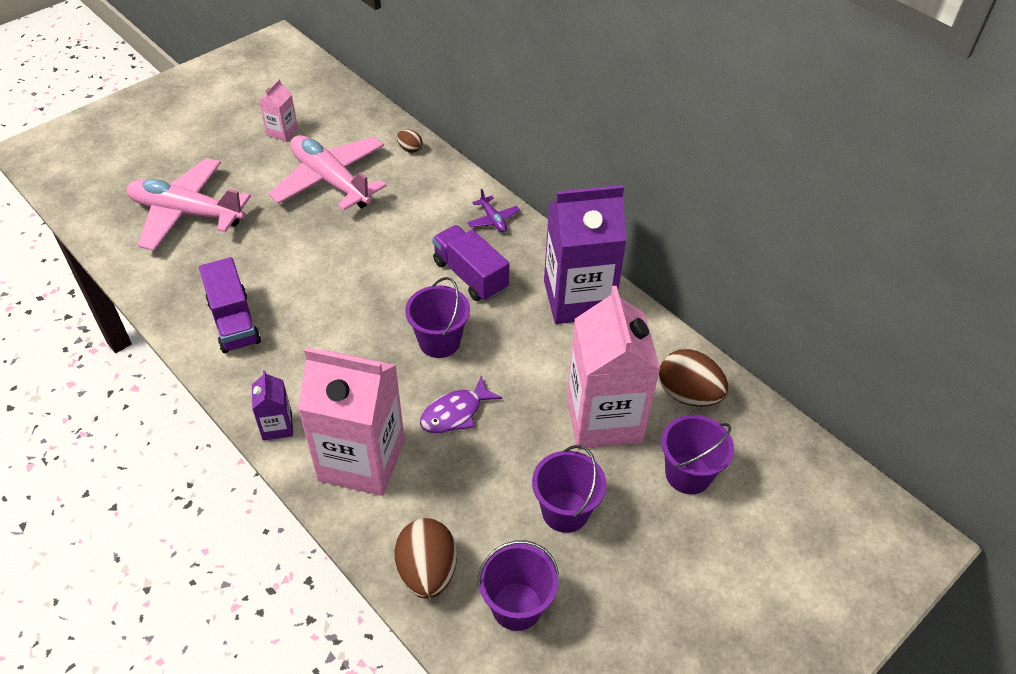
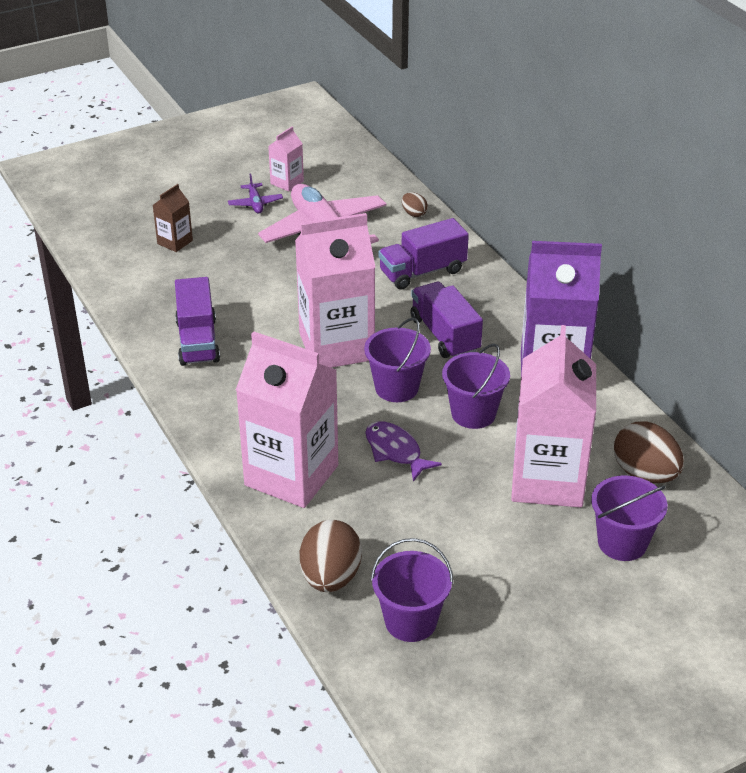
camera: 15 degrees right, 10 degrees down
(187, 213) = (175, 242): pink plane -> brown carton
(277, 426) = (217, 434): purple carton -> none
(371, 305) = (336, 346): none -> pink carton
(433, 210) = (422, 272): none -> purple truck
(455, 413) = (395, 451): purple fish -> purple fish turned 75 degrees clockwise
(493, 220) = (483, 289): purple plane -> purple plane (255, 203)
(565, 511) = (483, 552): purple bucket -> purple bucket (473, 414)

